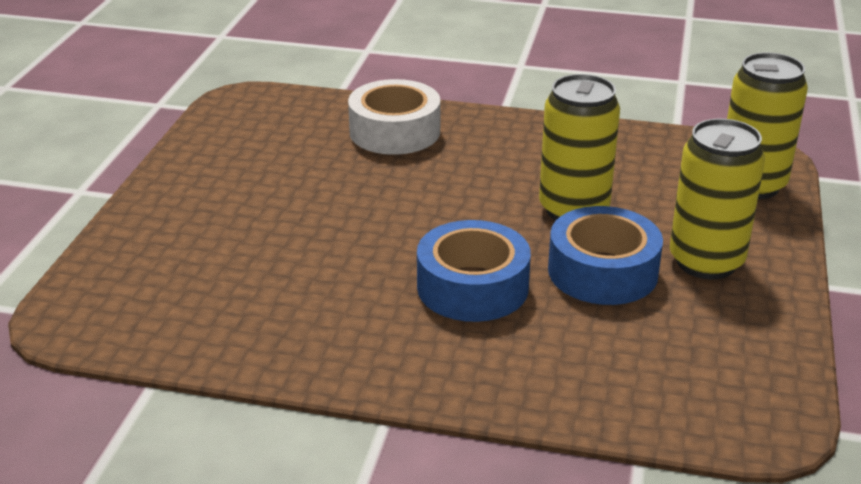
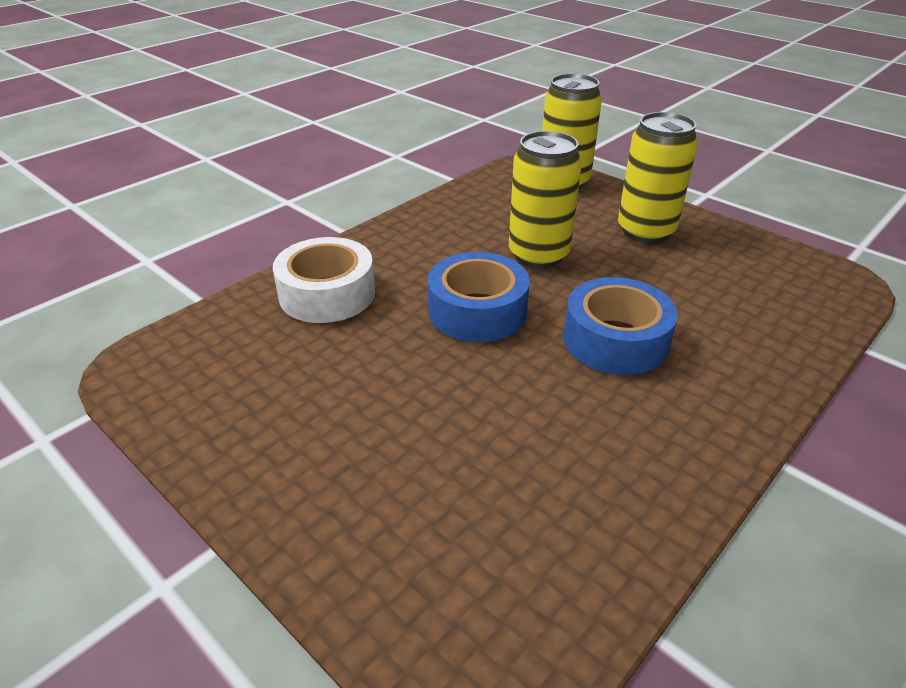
camera: 60 degrees left, 5 degrees up
(602, 271) = (631, 274): blue tape -> blue tape (477, 311)

